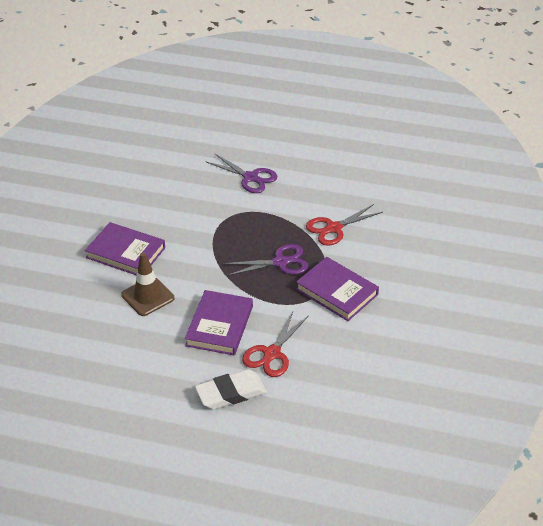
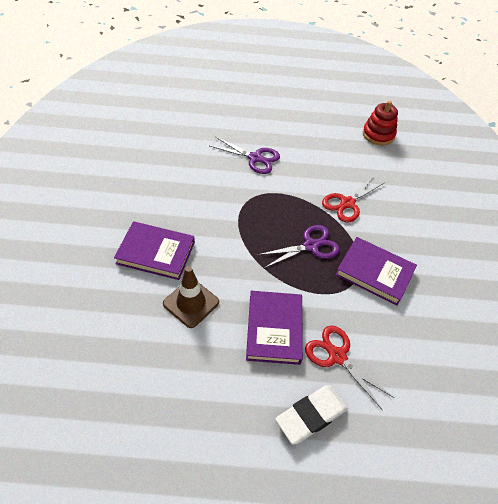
camera: 15 degrees left, 10 degrees up
(272, 353) = (337, 356): red scissors -> red scissors turned 120 degrees clockwise
(396, 165) = (378, 135): none -> red stacking toy

